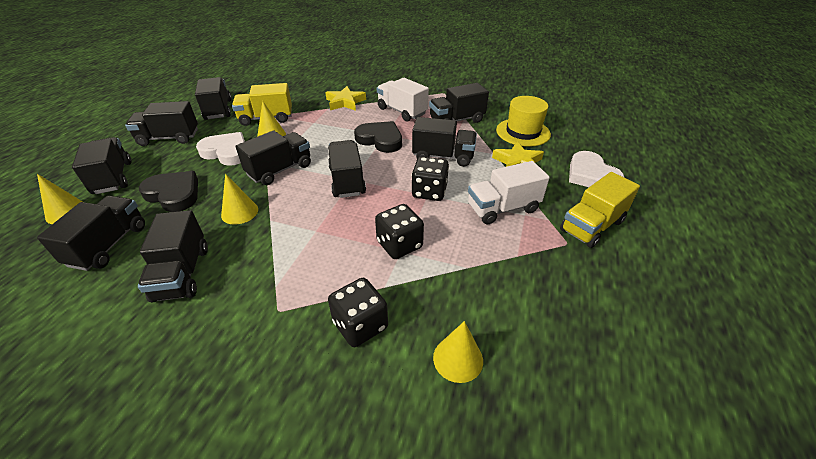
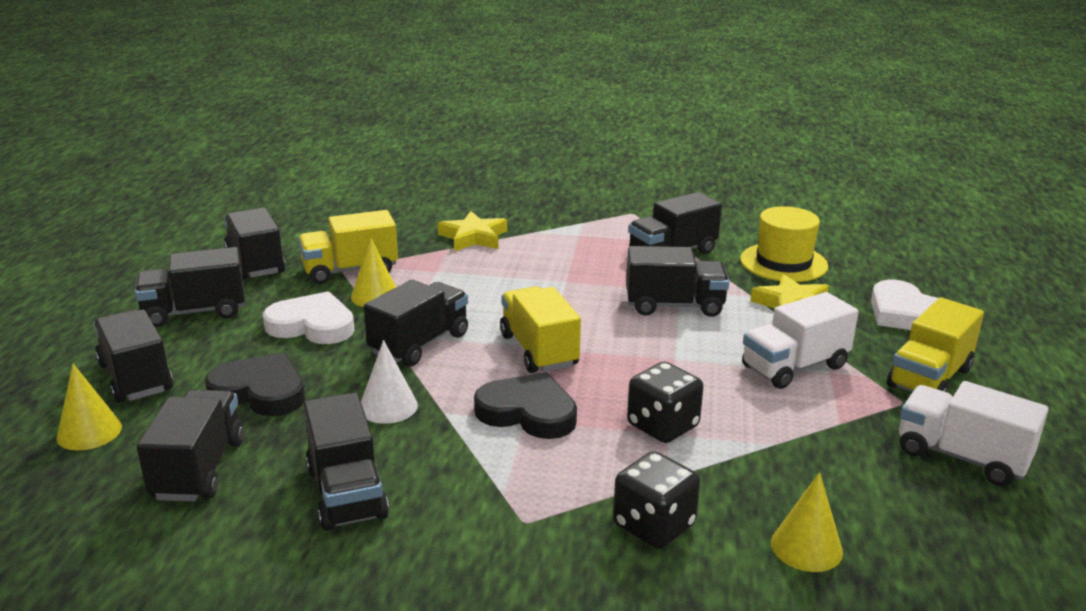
camera: 10 degrees left, 15 degrees down
(239, 212) = (388, 406): yellow cone -> white cone
(347, 181) = (538, 350): black truck -> yellow truck
(380, 139) = (562, 289): black heart -> black heart (528, 412)
(402, 111) = (576, 245): white truck -> white truck (961, 457)
(429, 192) = (675, 355): black dice -> none

